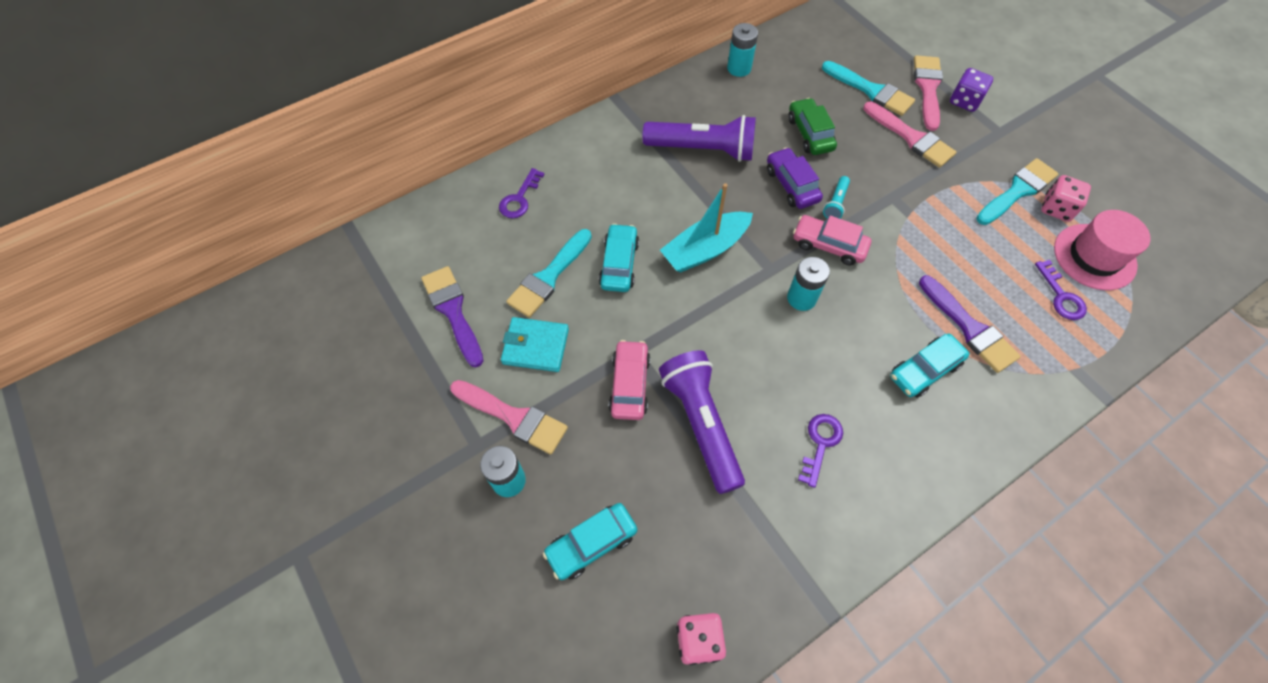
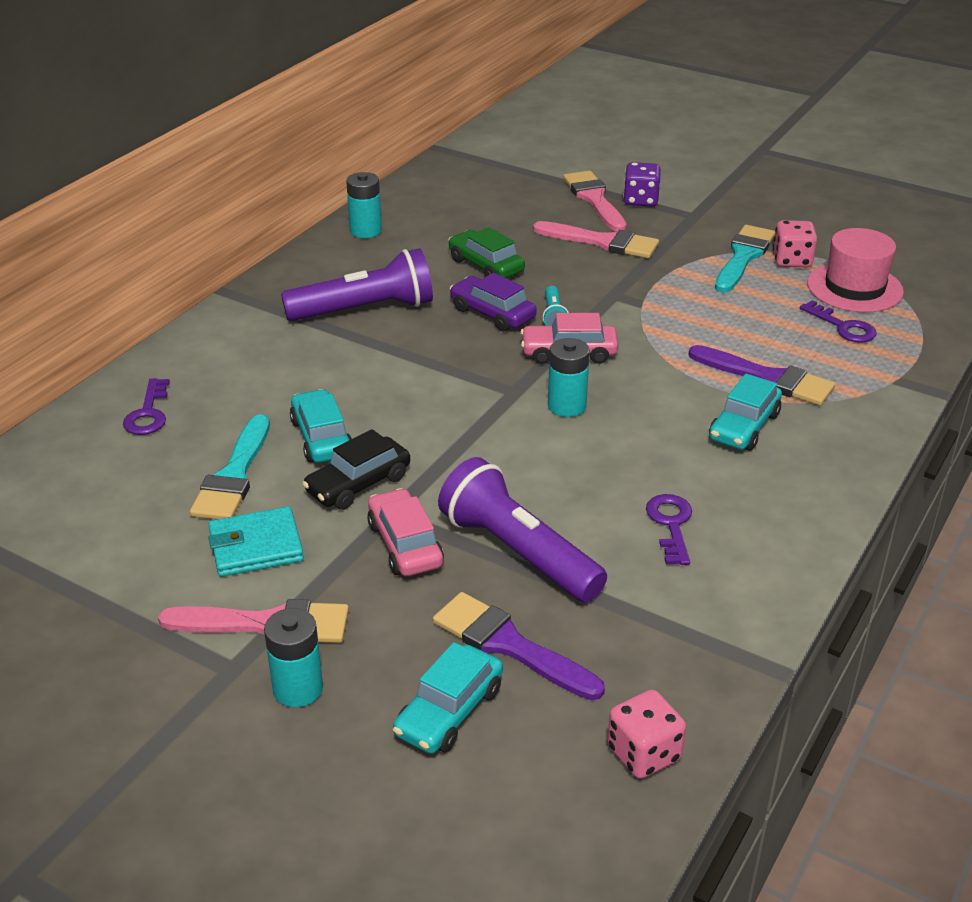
camera: 25 degrees left, 25 degrees down
(453, 311) = (116, 547): purple brush -> purple brush (509, 645)
(624, 317) = (358, 484): none -> black car
(705, 249) = (423, 395): turquoise boat -> none
(871, 91) = (533, 215): turquoise brush -> none

